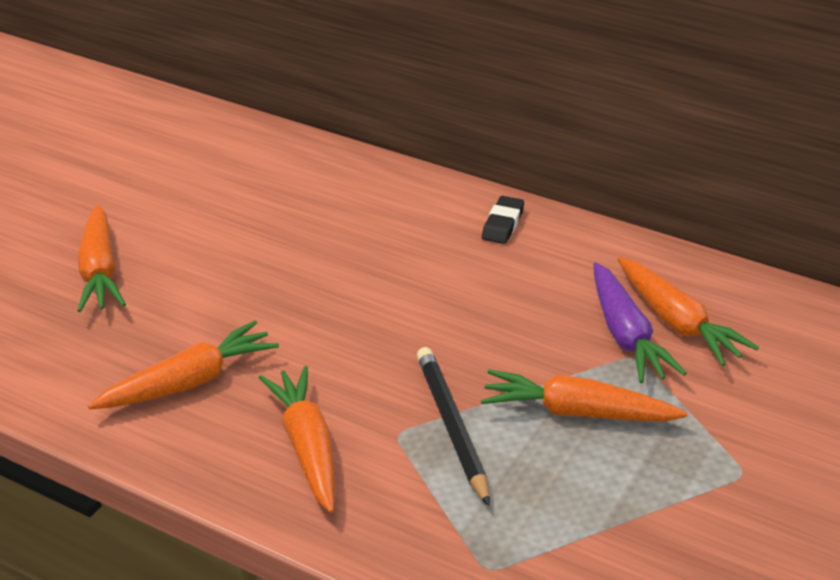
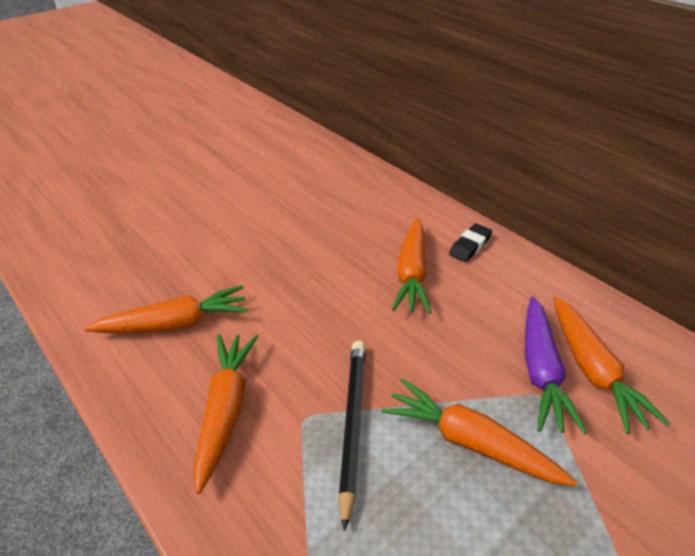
camera: 20 degrees right, 5 degrees up
(100, 271) = (173, 222): orange carrot -> orange carrot (412, 273)

